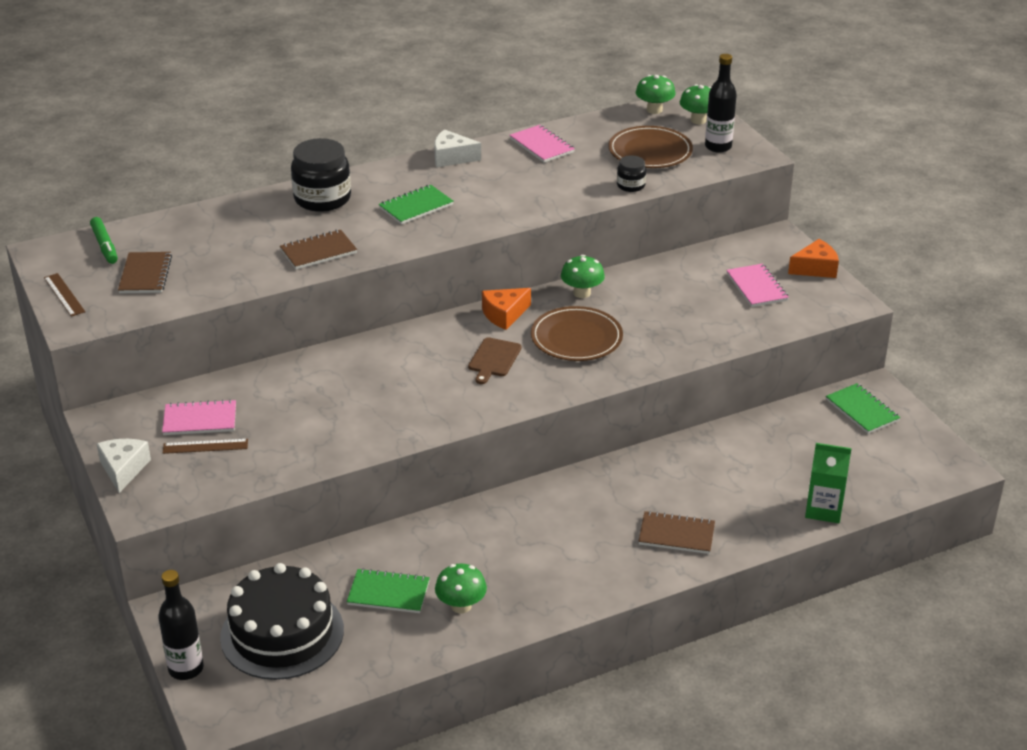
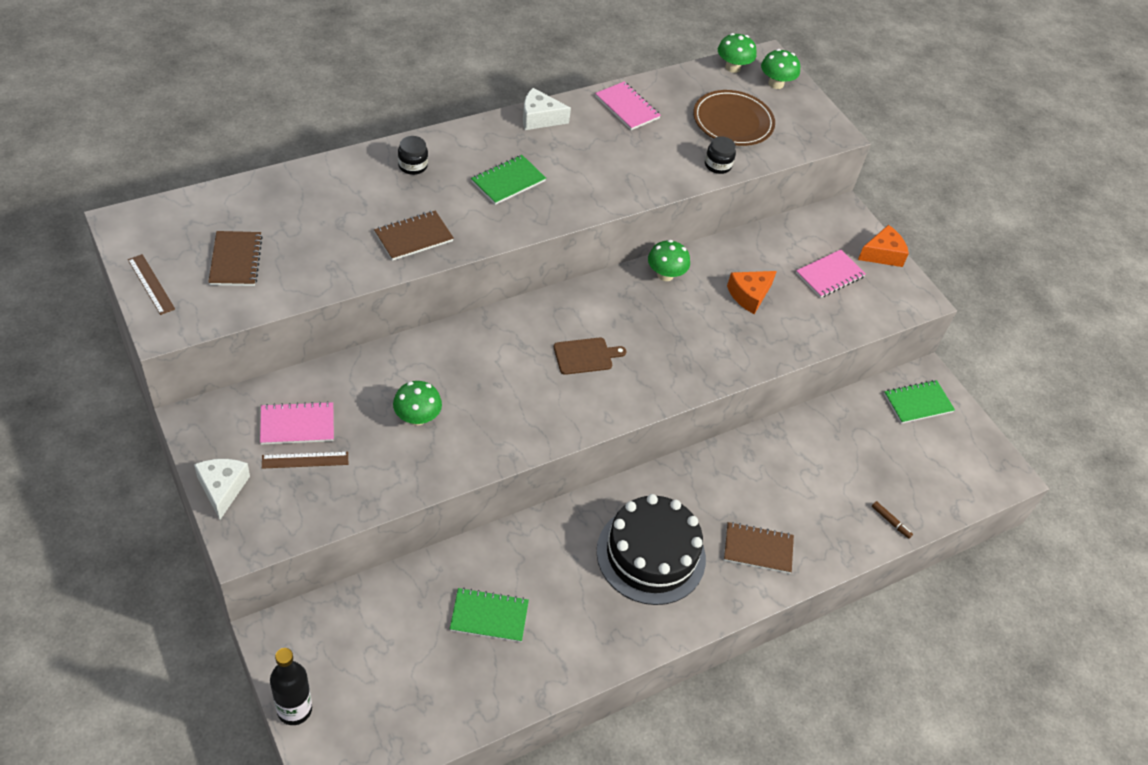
camera: 10 degrees left, 15 degrees up
(105, 245) = (190, 218): green marker -> none
(282, 633) = (388, 665): black cake -> black cake (651, 555)
(322, 198) = (412, 165): black jar -> black jar, size x0.51
(461, 606) = (560, 633): green mushroom -> green mushroom (417, 417)
(493, 359) = (585, 356): brown cutting board -> brown cutting board turned 120 degrees counterclockwise
(504, 315) = (592, 299): orange cheese -> orange cheese (749, 295)
(576, 338) = (664, 332): brown plate -> none
(718, 147) = (797, 119): black bottle -> none
(756, 287) = (829, 275): pink notebook -> pink notebook turned 75 degrees clockwise
(823, 509) = (890, 522): green carton -> brown marker
(862, 410) = (918, 403): green notebook -> green notebook turned 75 degrees counterclockwise

